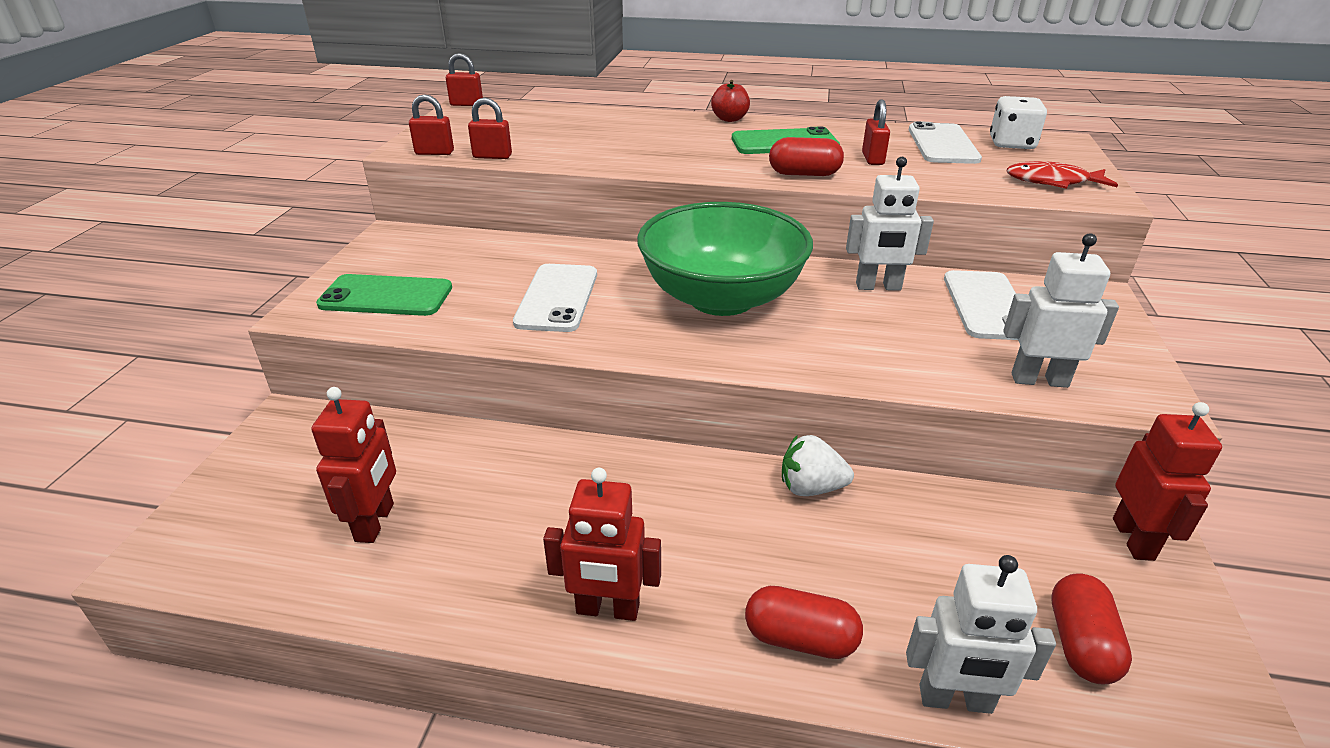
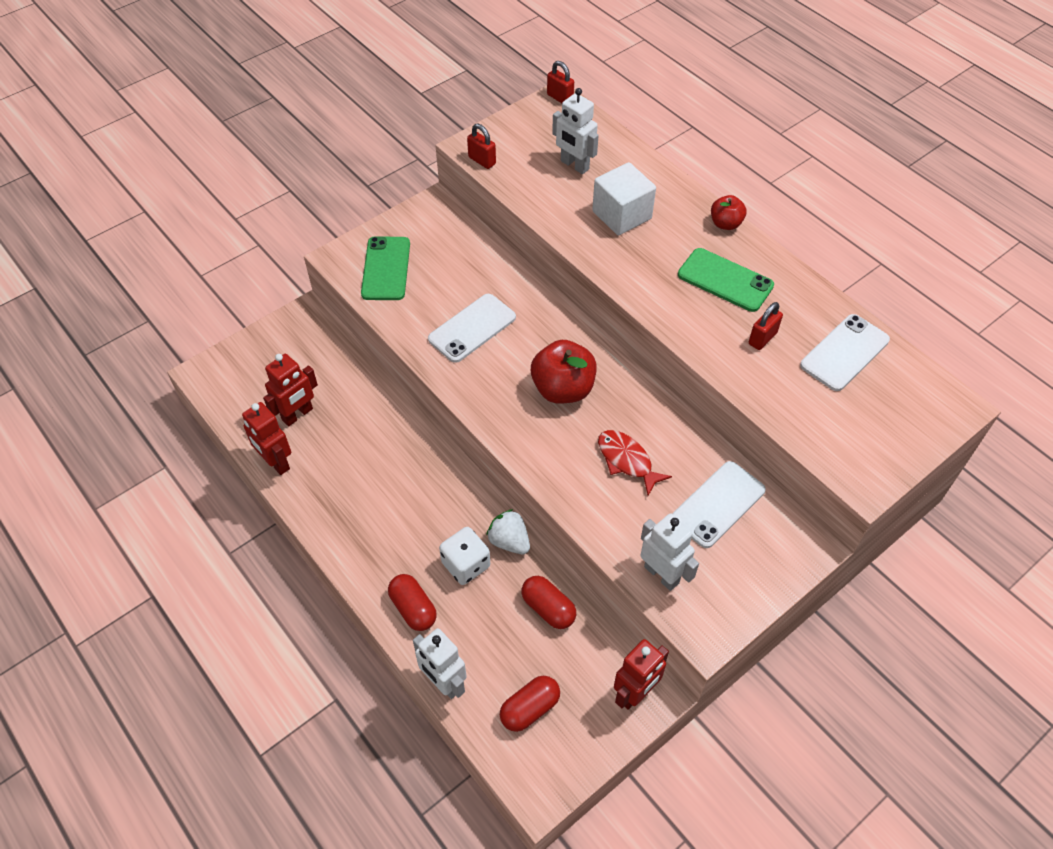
camera: 40 degrees right, 20 degrees up
(386, 296) = (386, 268): green phone -> green phone turned 45 degrees clockwise
(492, 156) = (512, 186): red padlock -> none
(607, 609) = (351, 533): red robot -> red robot (276, 462)
(632, 140) = (621, 215): none -> white cube
(721, 298) = (563, 389): green bowl -> red apple
(804, 174) = (688, 327): red capsule -> red capsule (548, 608)
(878, 287) = (671, 442): white robot -> white robot (574, 165)
(1011, 144) = (903, 385): white dice -> white dice (466, 564)
(1052, 182) = (856, 445): red fish -> red fish (627, 461)

